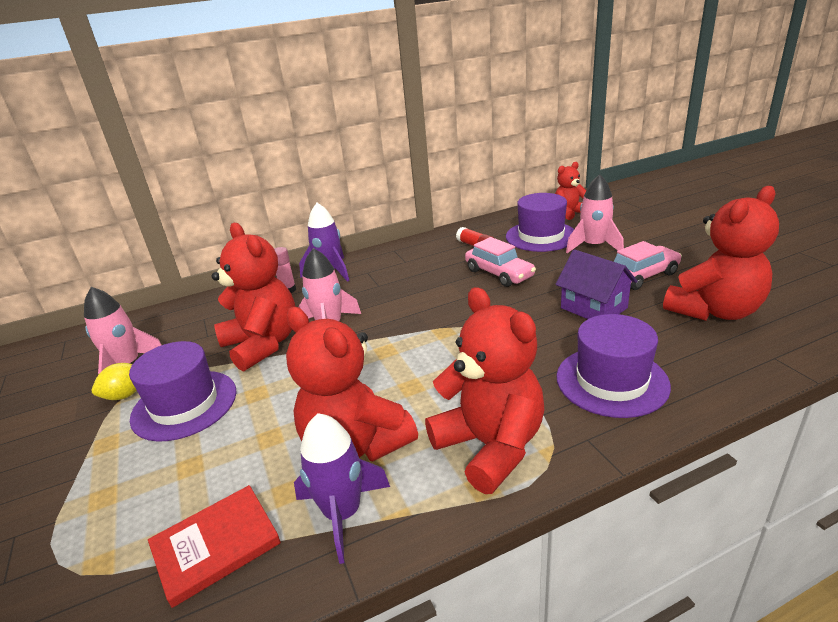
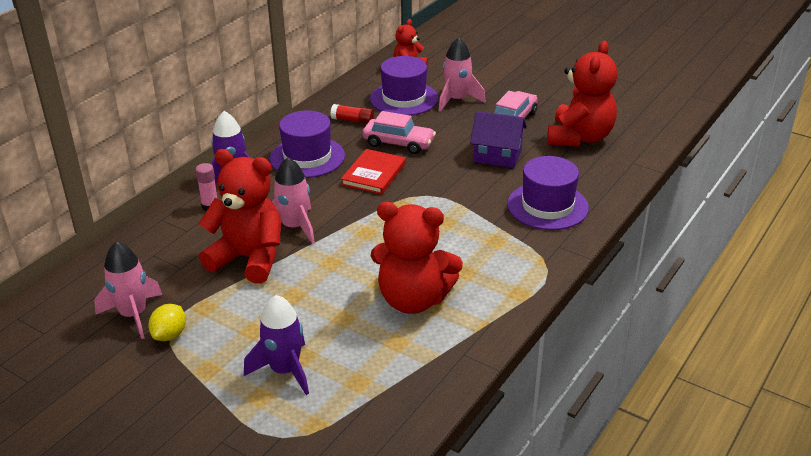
camera: 35 degrees left, 5 degrees up
(184, 404) = (239, 322): purple hat -> purple hat (307, 157)
(216, 546) = (384, 384): red book -> red book (374, 174)
(343, 513) = (448, 338): purple rocket -> purple rocket (285, 370)
(490, 446) = (504, 270): red teddy bear -> none

